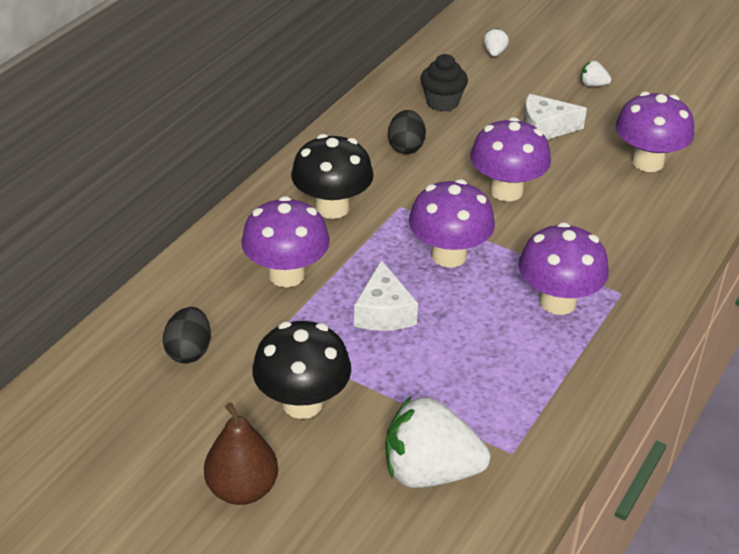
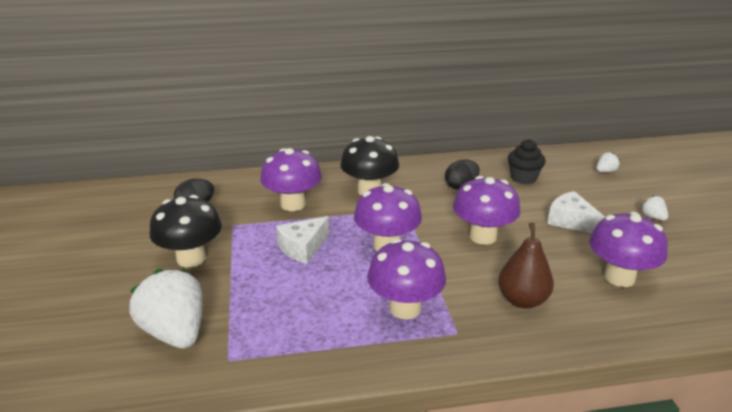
camera: 50 degrees right, 10 degrees down
(242, 489) = (101, 272): brown pear -> brown pear (522, 300)

